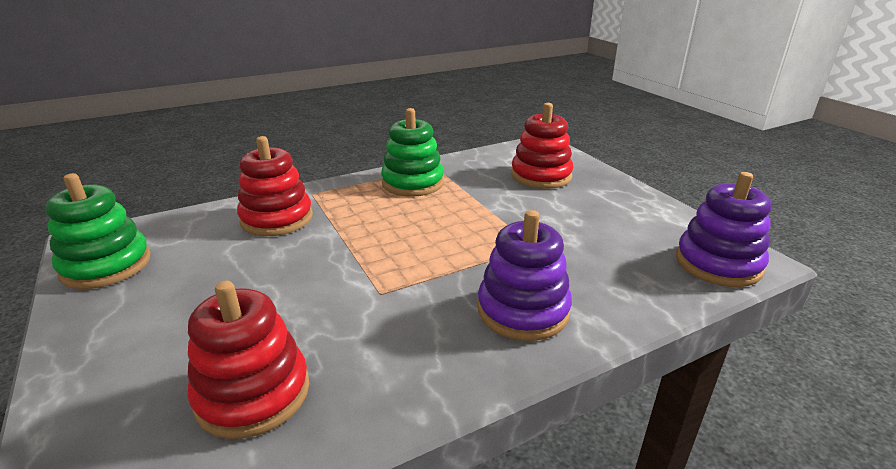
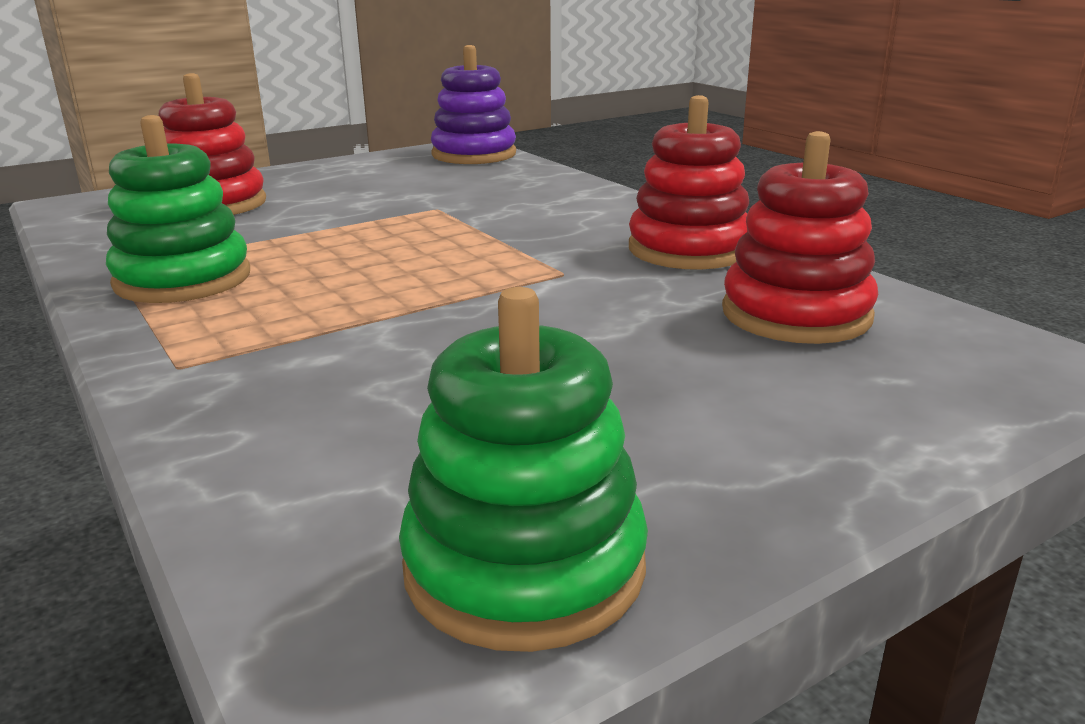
camera: 95 degrees left, 5 degrees down
(277, 219) = (302, 384): red stacking toy -> red stacking toy (689, 249)
(523, 310) = (577, 213): purple stacking toy -> none

